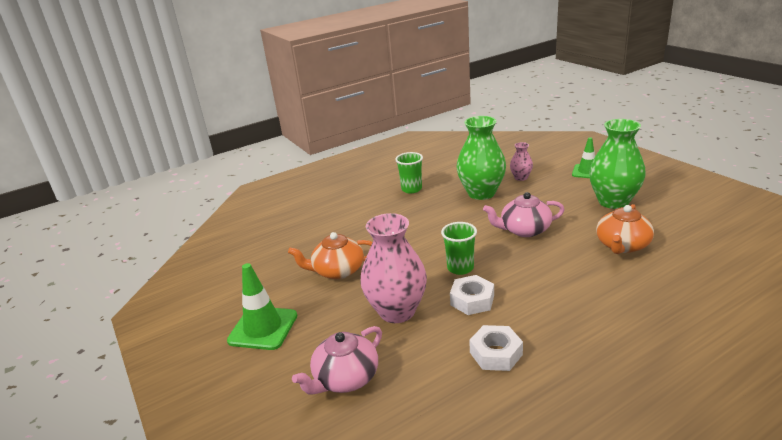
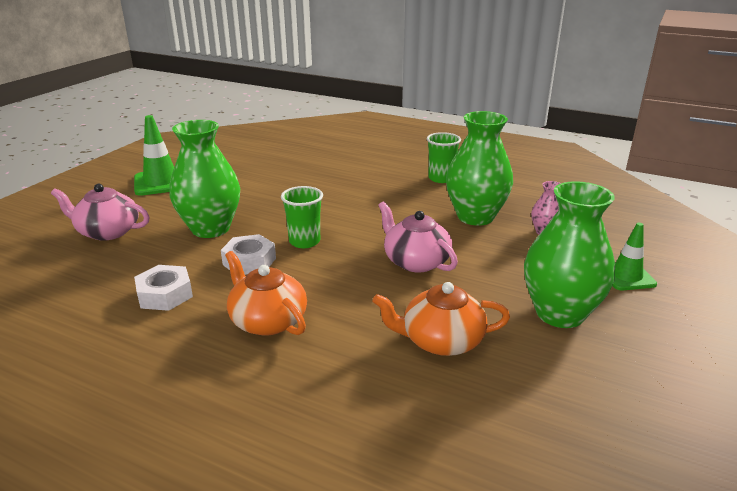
camera: 55 degrees right, 0 degrees up
(338, 271) = (259, 186): orange teapot -> orange teapot (267, 320)
(397, 311) = (210, 228): pink vase -> green vase

